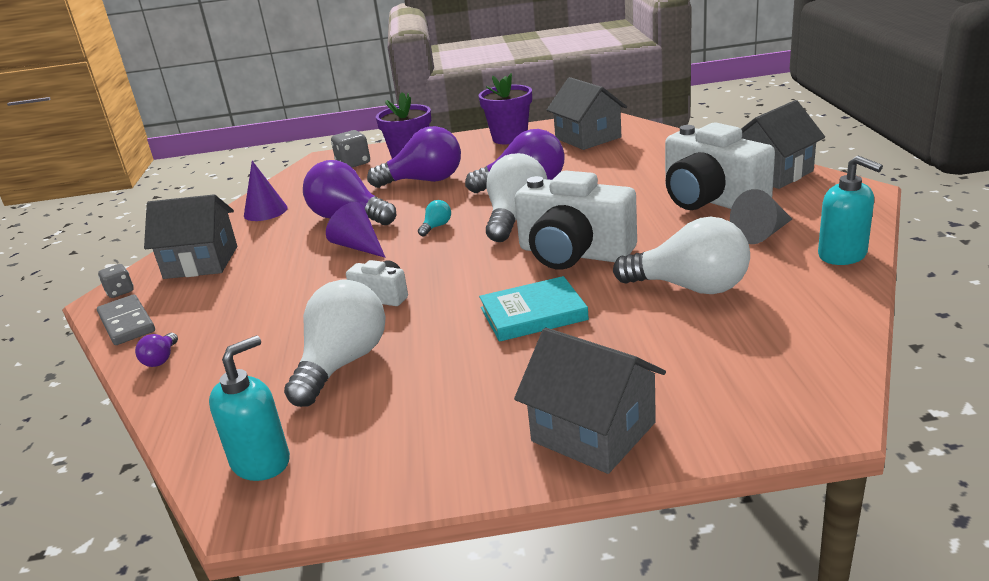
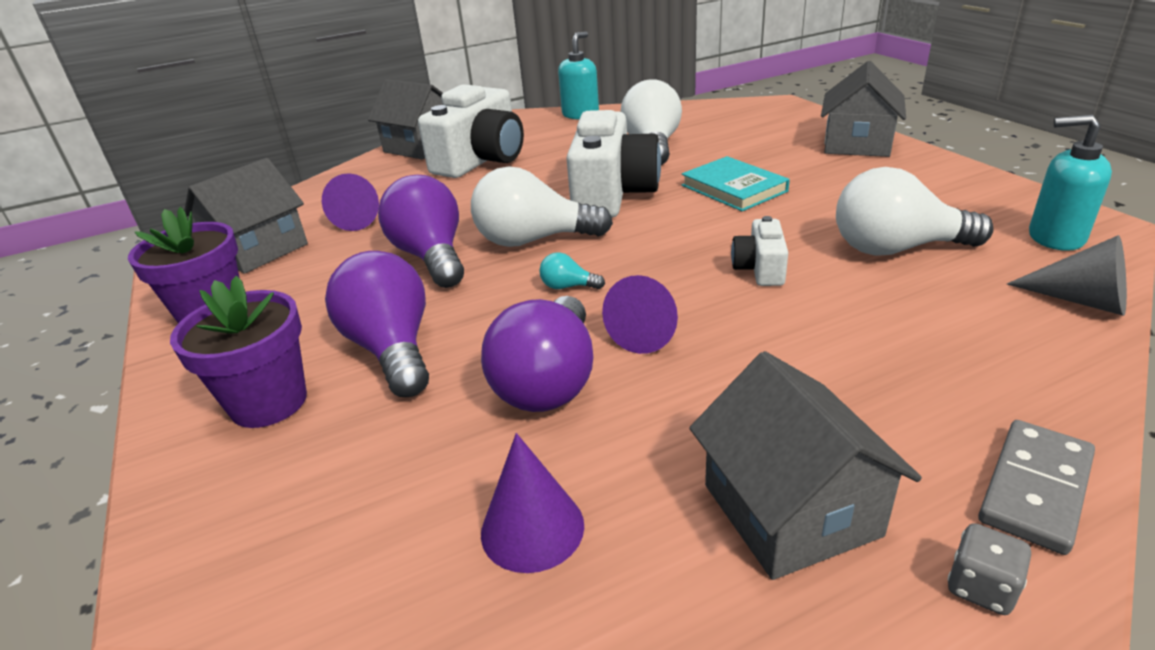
camera: 110 degrees left, 5 degrees up
(161, 359) = (1044, 382): purple light bulb -> none
(353, 163) = (257, 489): grey dice -> none
(613, 161) = (360, 218): none -> purple cone
(762, 234) = (551, 137): grey cone -> grey cone (1080, 300)

